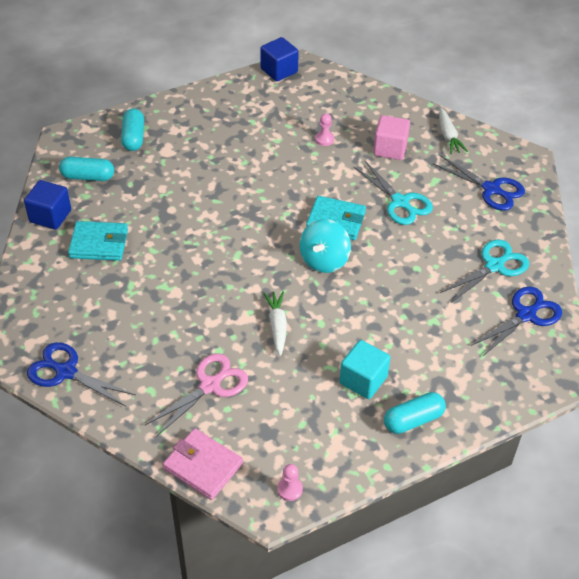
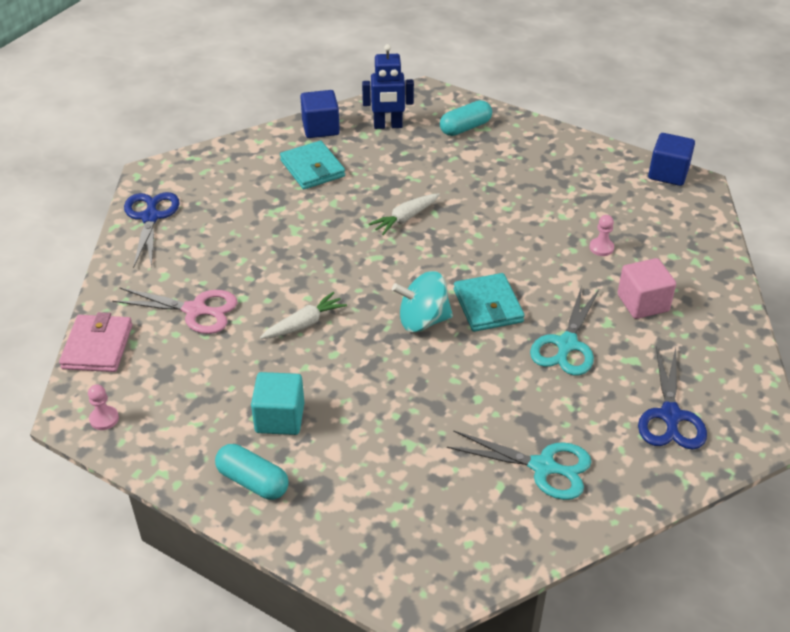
camera: 60 degrees right, 5 degrees down
(88, 177) = (388, 126): turquoise capsule -> blue robot
(448, 136) = (719, 343): white carrot -> white carrot (405, 218)
(526, 315) = (489, 528): blue scissors -> none

